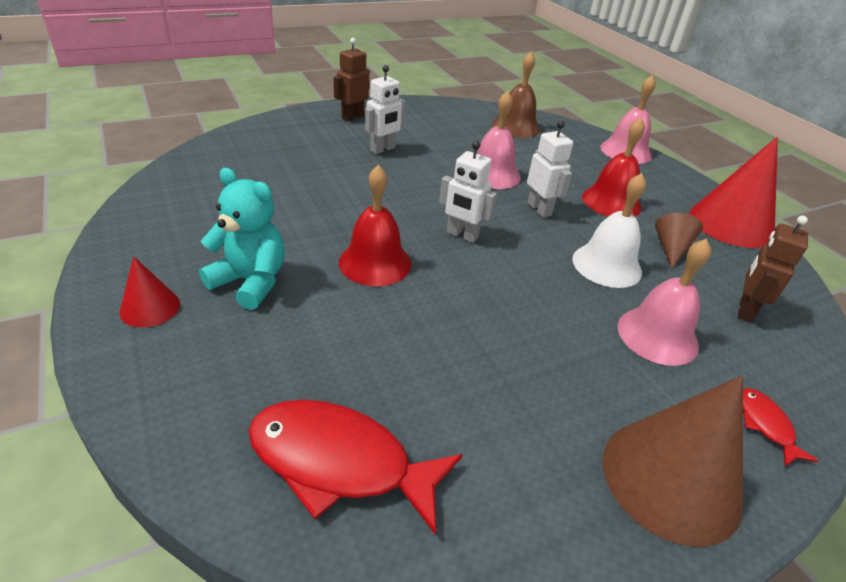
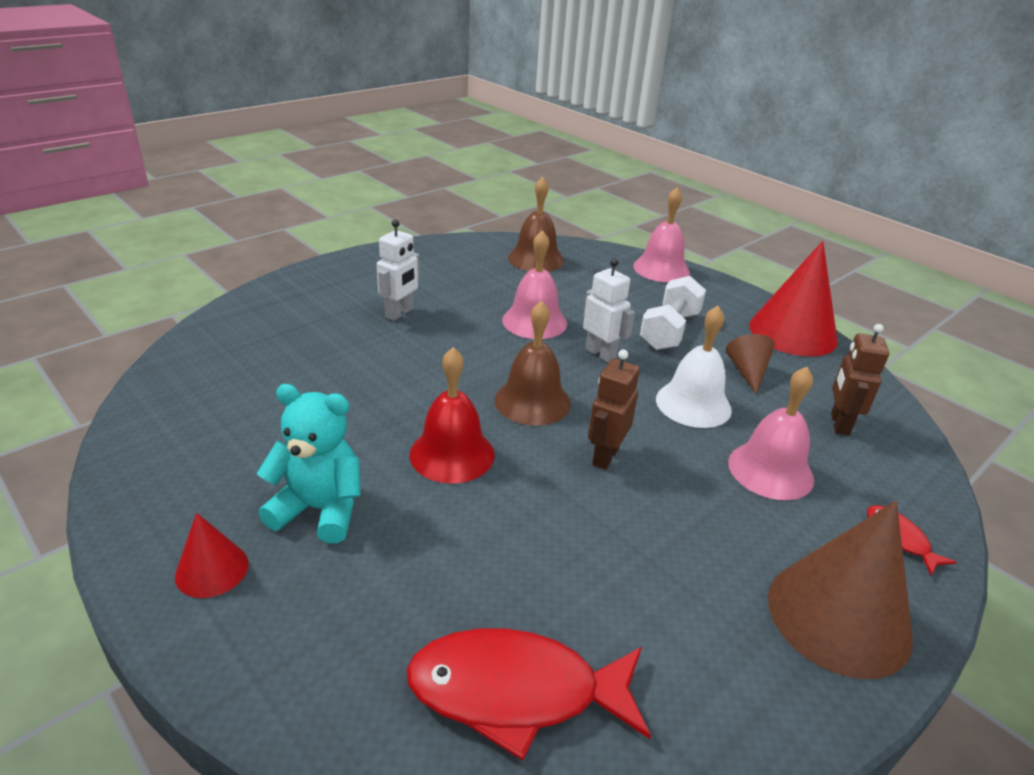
camera: 15 degrees left, 5 degrees down
(352, 117) = (345, 277): brown robot -> brown robot (605, 456)
(462, 235) = (532, 401): white robot -> brown bell
(611, 202) = (669, 330): red bell -> white dumbbell

